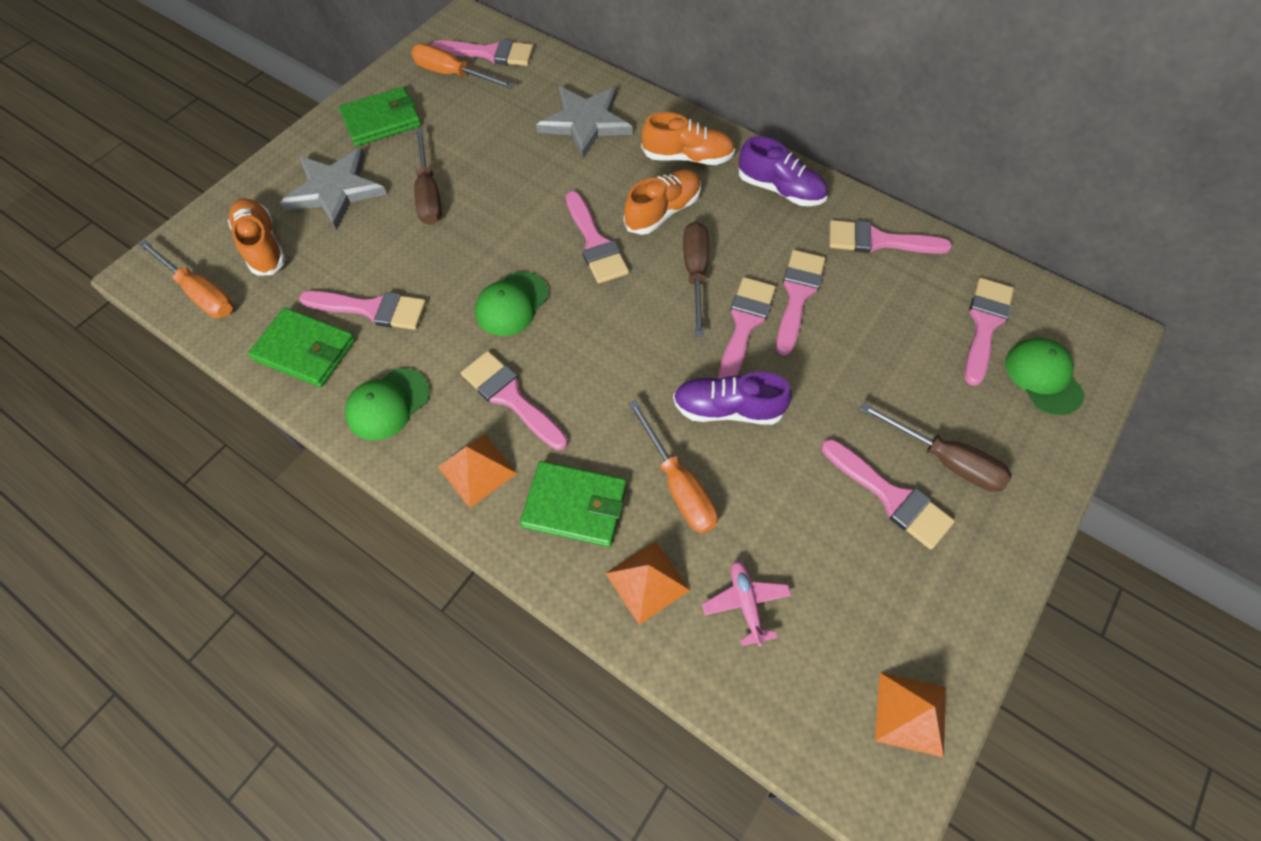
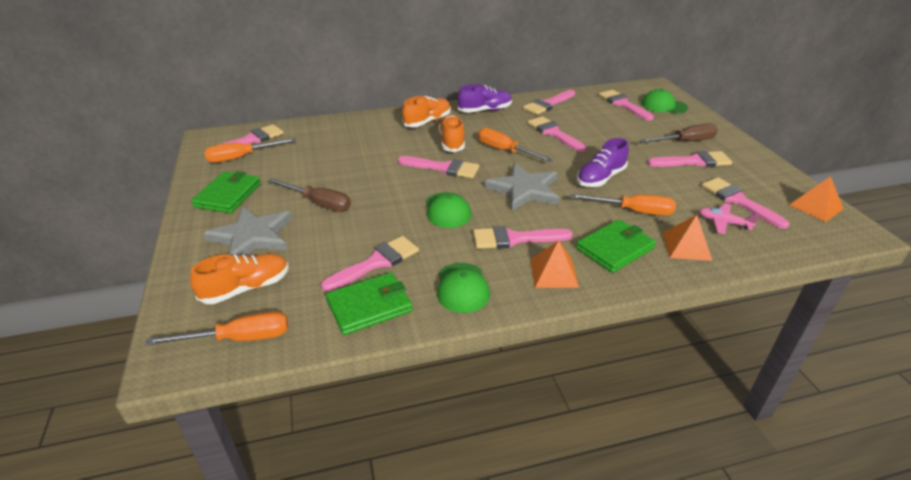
camera: 50 degrees left, 25 degrees down
(262, 246) = (246, 288): orange shoe -> orange shoe turned 135 degrees clockwise
(585, 122) = (356, 136): grey star -> grey star (524, 190)
(695, 273) = (505, 151): brown screwdriver -> orange screwdriver
(744, 324) = (554, 152): pink brush -> pink brush (738, 201)

